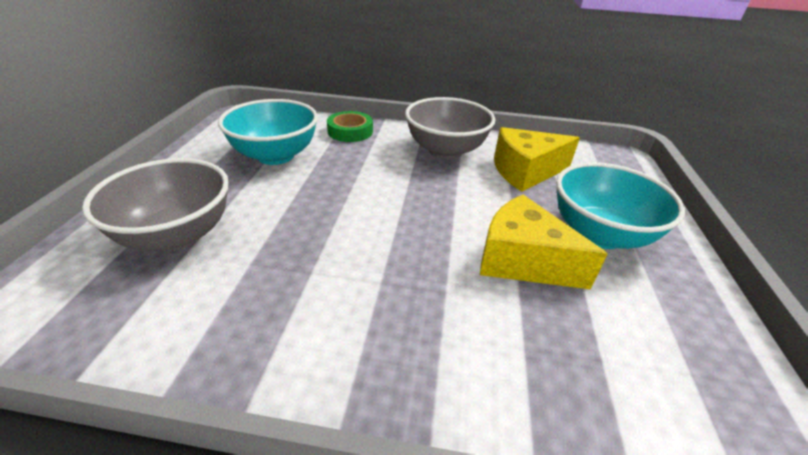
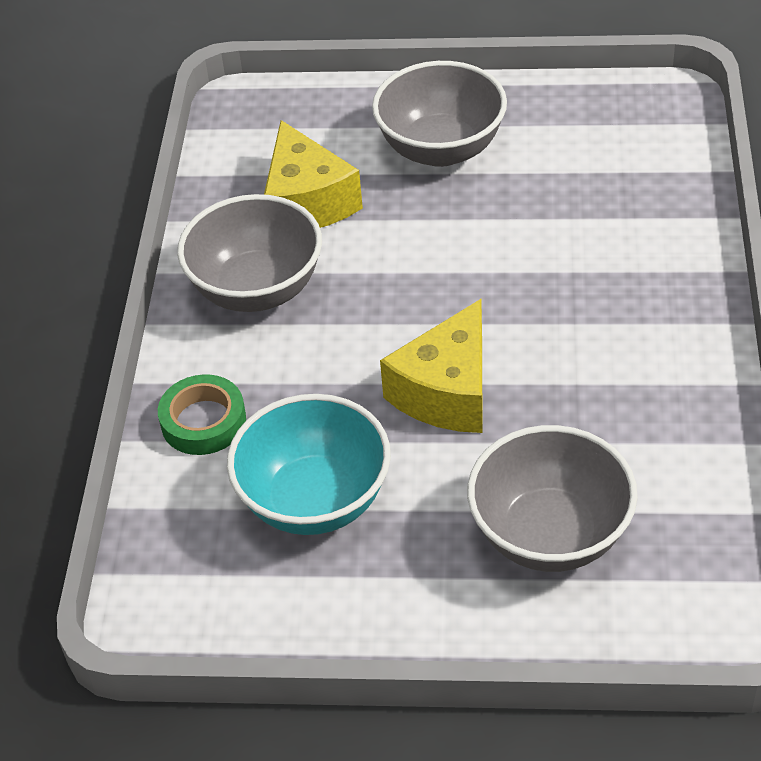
camera: 90 degrees left, 10 degrees up
(522, 260) = (506, 213): yellow cheese -> yellow cheese (447, 391)
(599, 234) = (441, 149): turquoise bowl -> grey bowl

